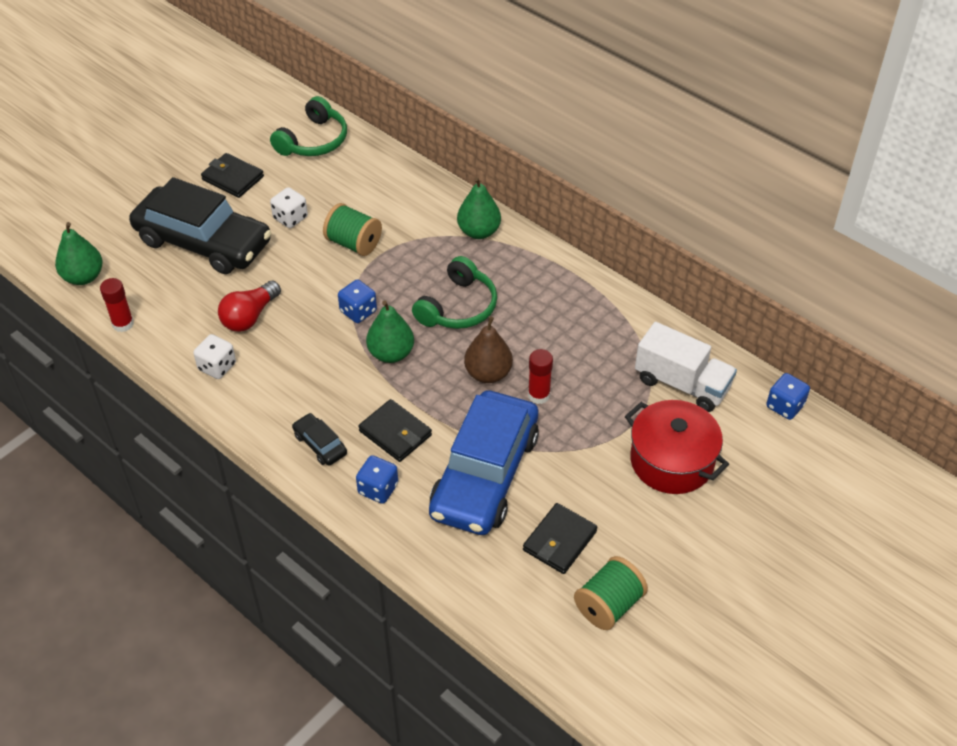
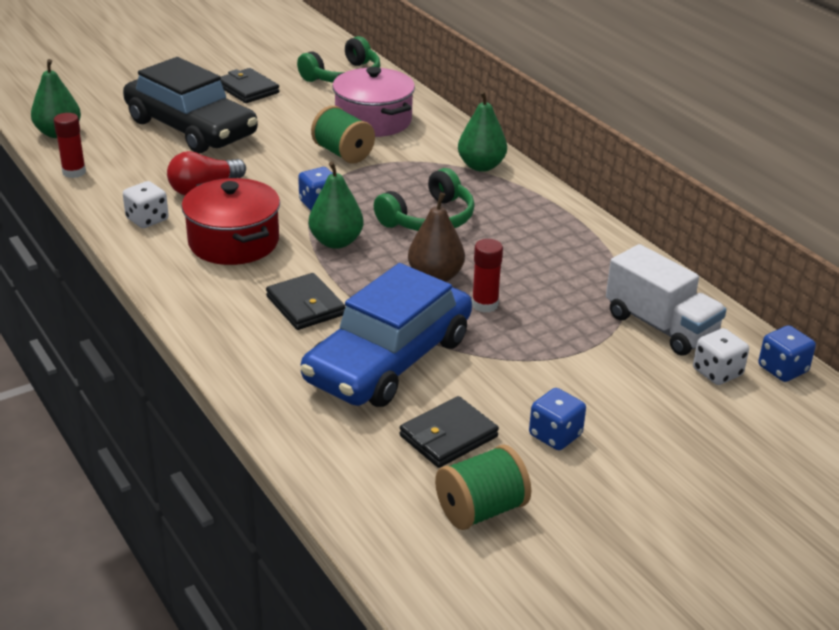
camera: 15 degrees right, 15 degrees down
(290, 218) = (288, 125): white dice -> white dice (717, 372)
(320, 444) = (218, 299): black car -> none
(364, 194) = (373, 121): none -> pink pot
(378, 489) = (260, 348): blue dice -> blue dice (555, 435)
(671, 461) = (619, 391): red pot -> red pot (233, 242)

